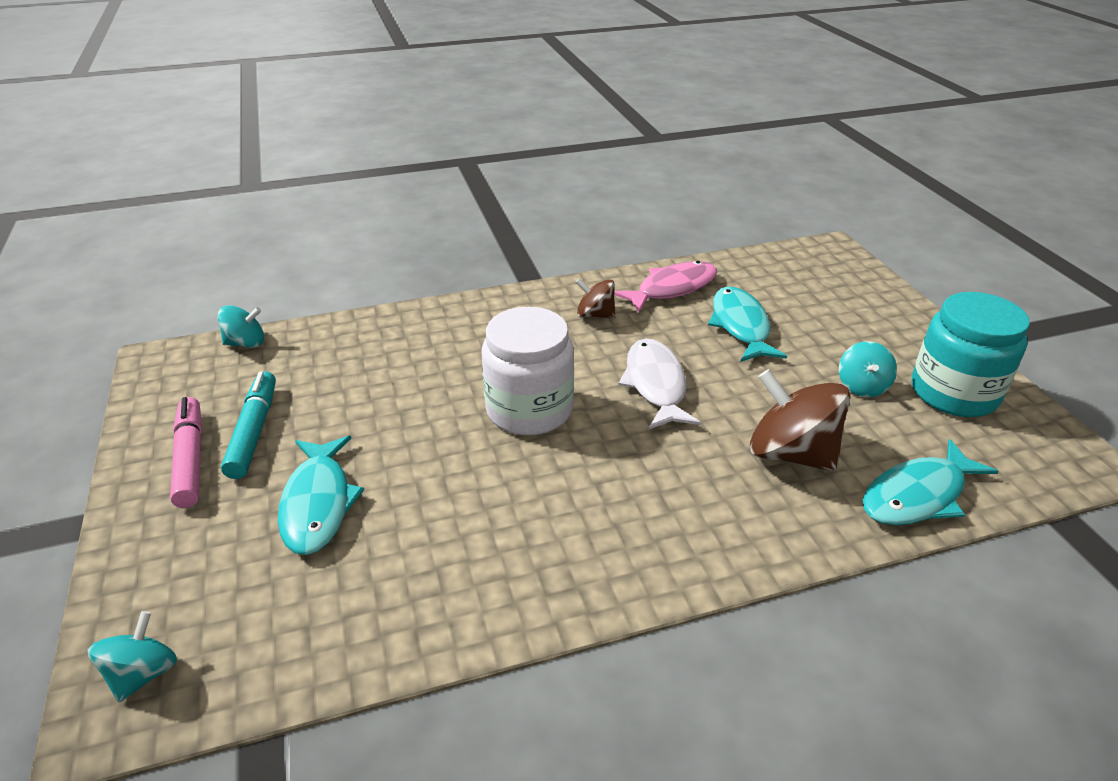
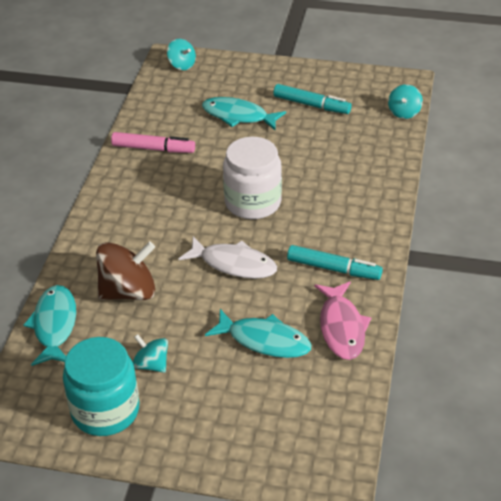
camera: 120 degrees right, 5 degrees up
(190, 458) = (304, 84): pink marker -> pink marker (153, 149)
(595, 315) = (333, 269): brown spinning top -> turquoise marker

